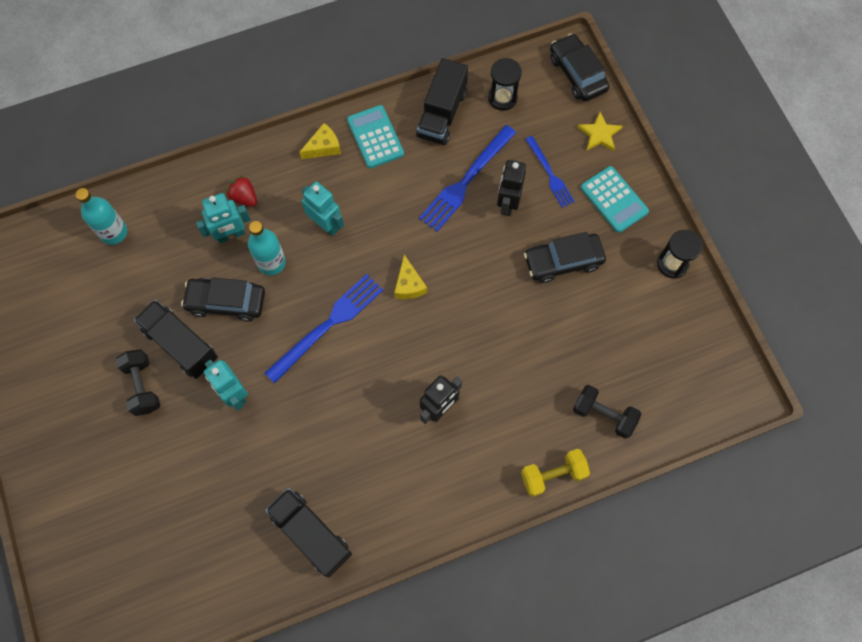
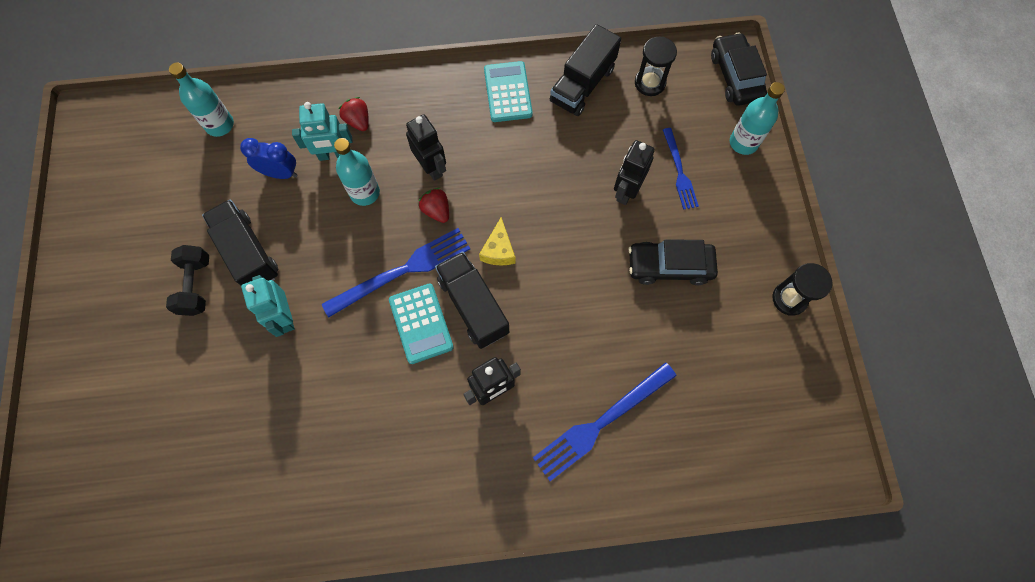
camera: 15 degrees right, 0 degrees up
(187, 264) = (280, 173): none -> blue clock
(226, 302) = (307, 221): black car -> none
(311, 534) = (317, 491): black truck -> black truck (473, 306)
(323, 147) = (452, 90): yellow cheese -> none
(326, 224) = (431, 167): turquoise robot -> black robot
(342, 263) = (436, 211): none -> red strawberry
(466, 181) = (589, 157): blue fork -> blue fork (601, 422)
(553, 475) = (596, 498): yellow dumbbell -> none
(599, 134) = (743, 143): yellow star -> turquoise bottle
(603, 415) = (671, 446): black dumbbell -> none
(614, 200) = (741, 214): turquoise calculator -> turquoise calculator (421, 323)

